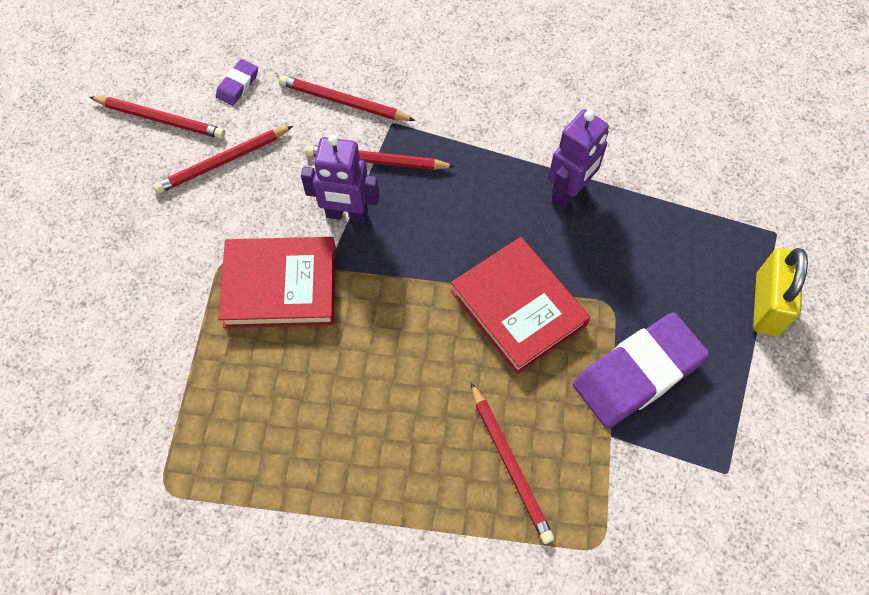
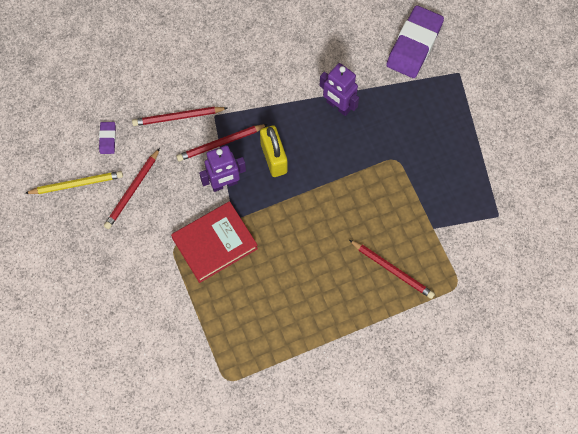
camera: 30 degrees left, 5 degrees up
(160, 119) = (76, 184): red pencil -> yellow pencil
(518, 308) = (349, 187): red book -> none
(569, 192) = (338, 106): purple robot -> purple robot turned 120 degrees clockwise
(638, 373) = (429, 188): purple eraser -> purple eraser (414, 45)
(766, 304) = (473, 116): yellow padlock -> yellow padlock (273, 158)

